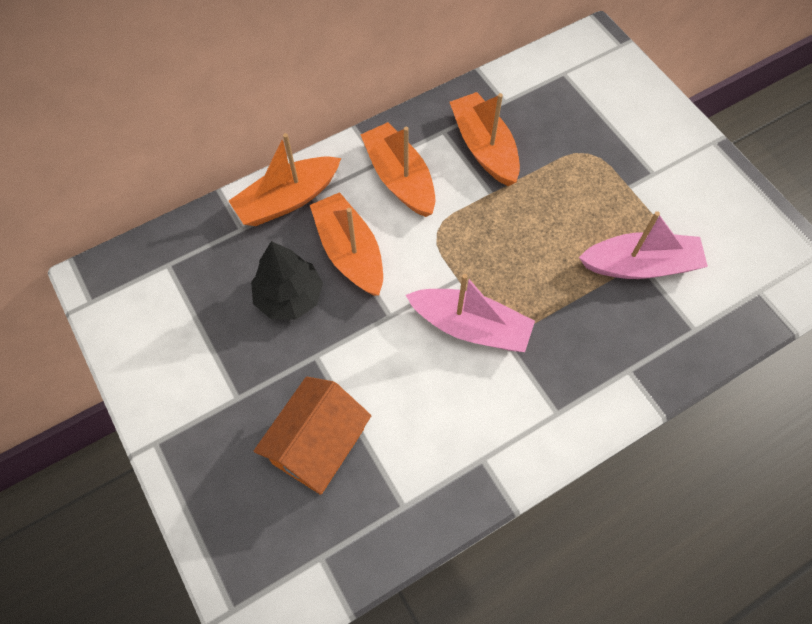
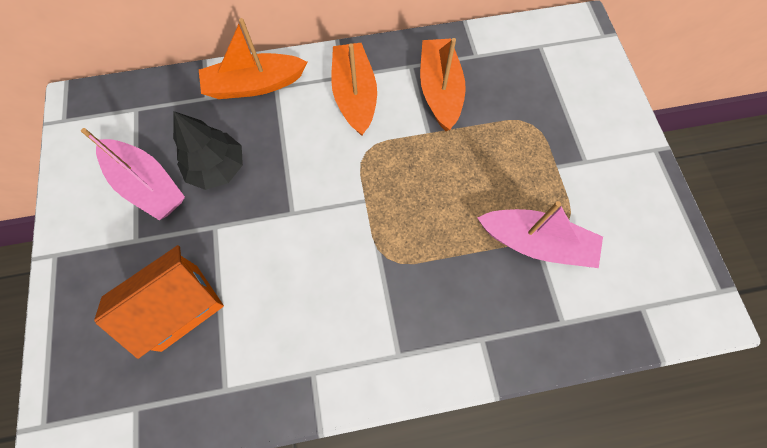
camera: 20 degrees right, 5 degrees up
(349, 252) = (284, 146): orange boat -> none
(470, 327) = (356, 247): pink boat -> pink boat (148, 185)

